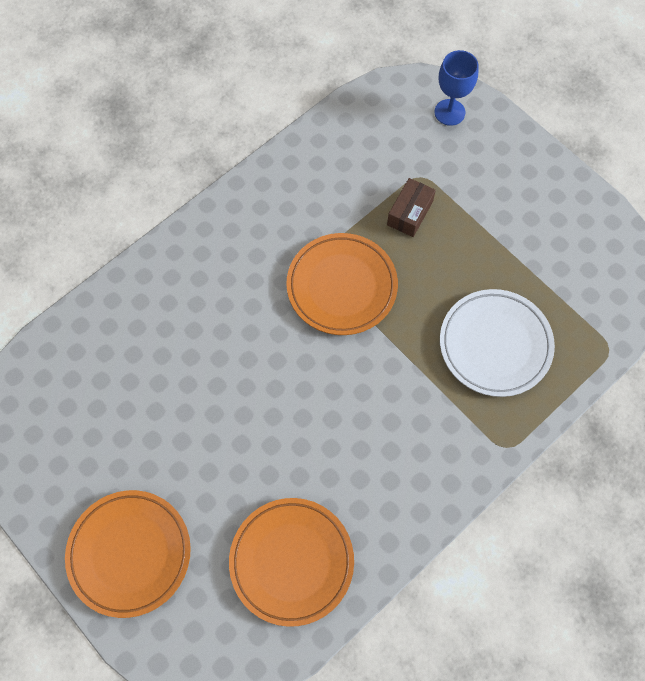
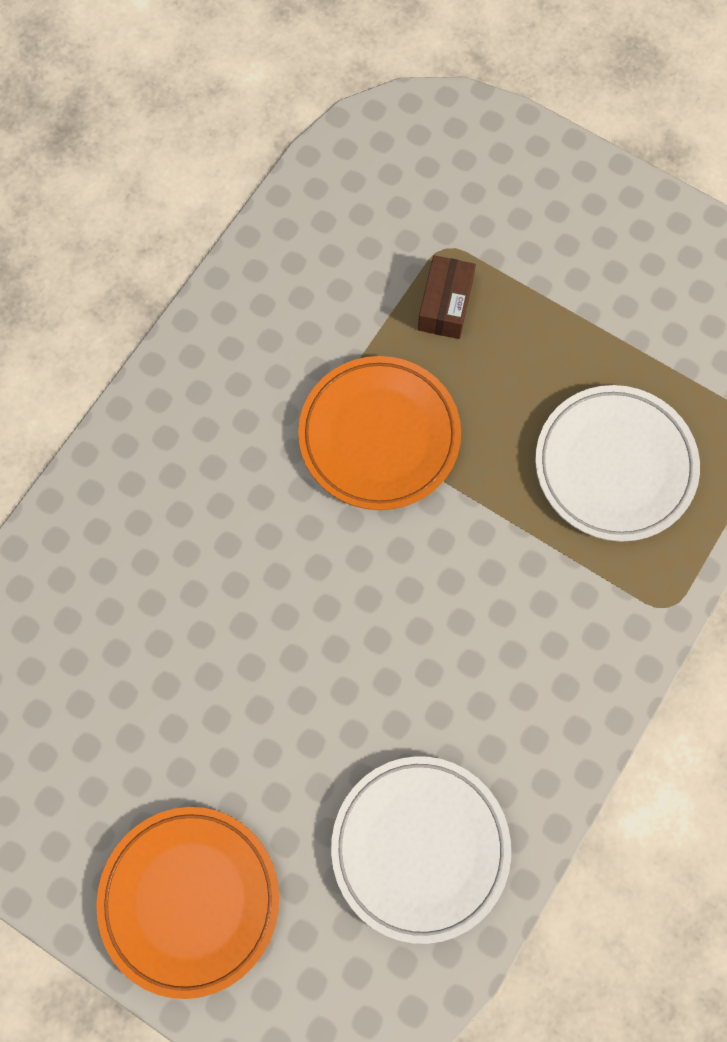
camera: 15 degrees left, 5 degrees up
(291, 561) = (420, 848): orange plate -> white plate
(449, 112) = (460, 143): blue goblet -> none

